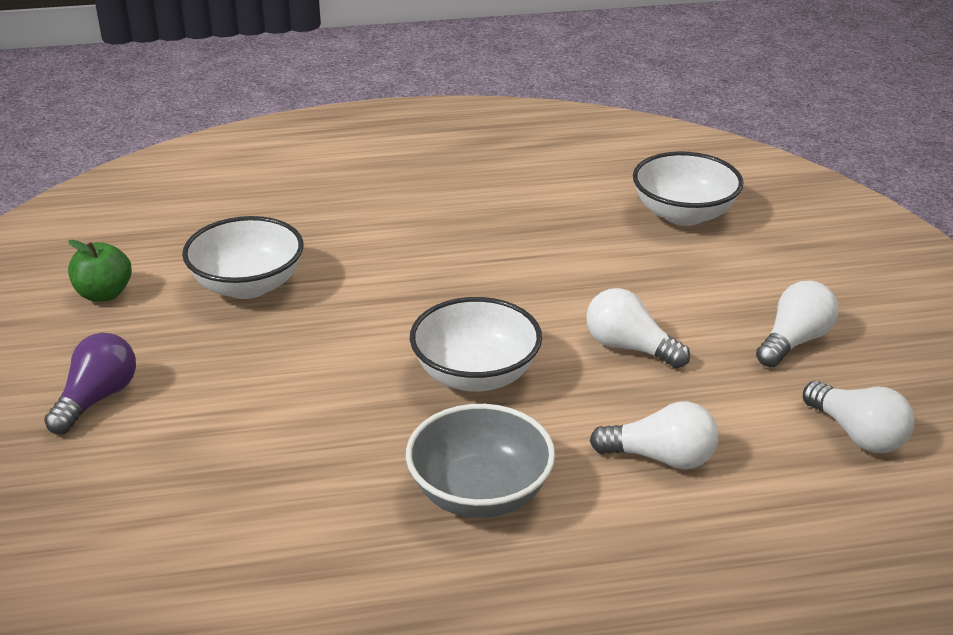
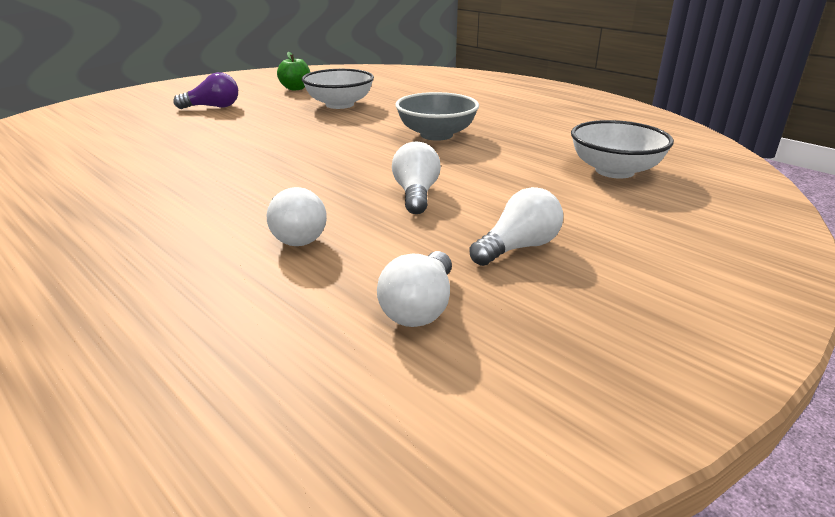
camera: 55 degrees right, 5 degrees down
(475, 375) = (325, 164): white bowl -> none
(480, 493) = (204, 193): grey bowl -> grey bowl (436, 135)
(794, 341) = (518, 247): white light bulb -> white light bulb turned 45 degrees counterclockwise

